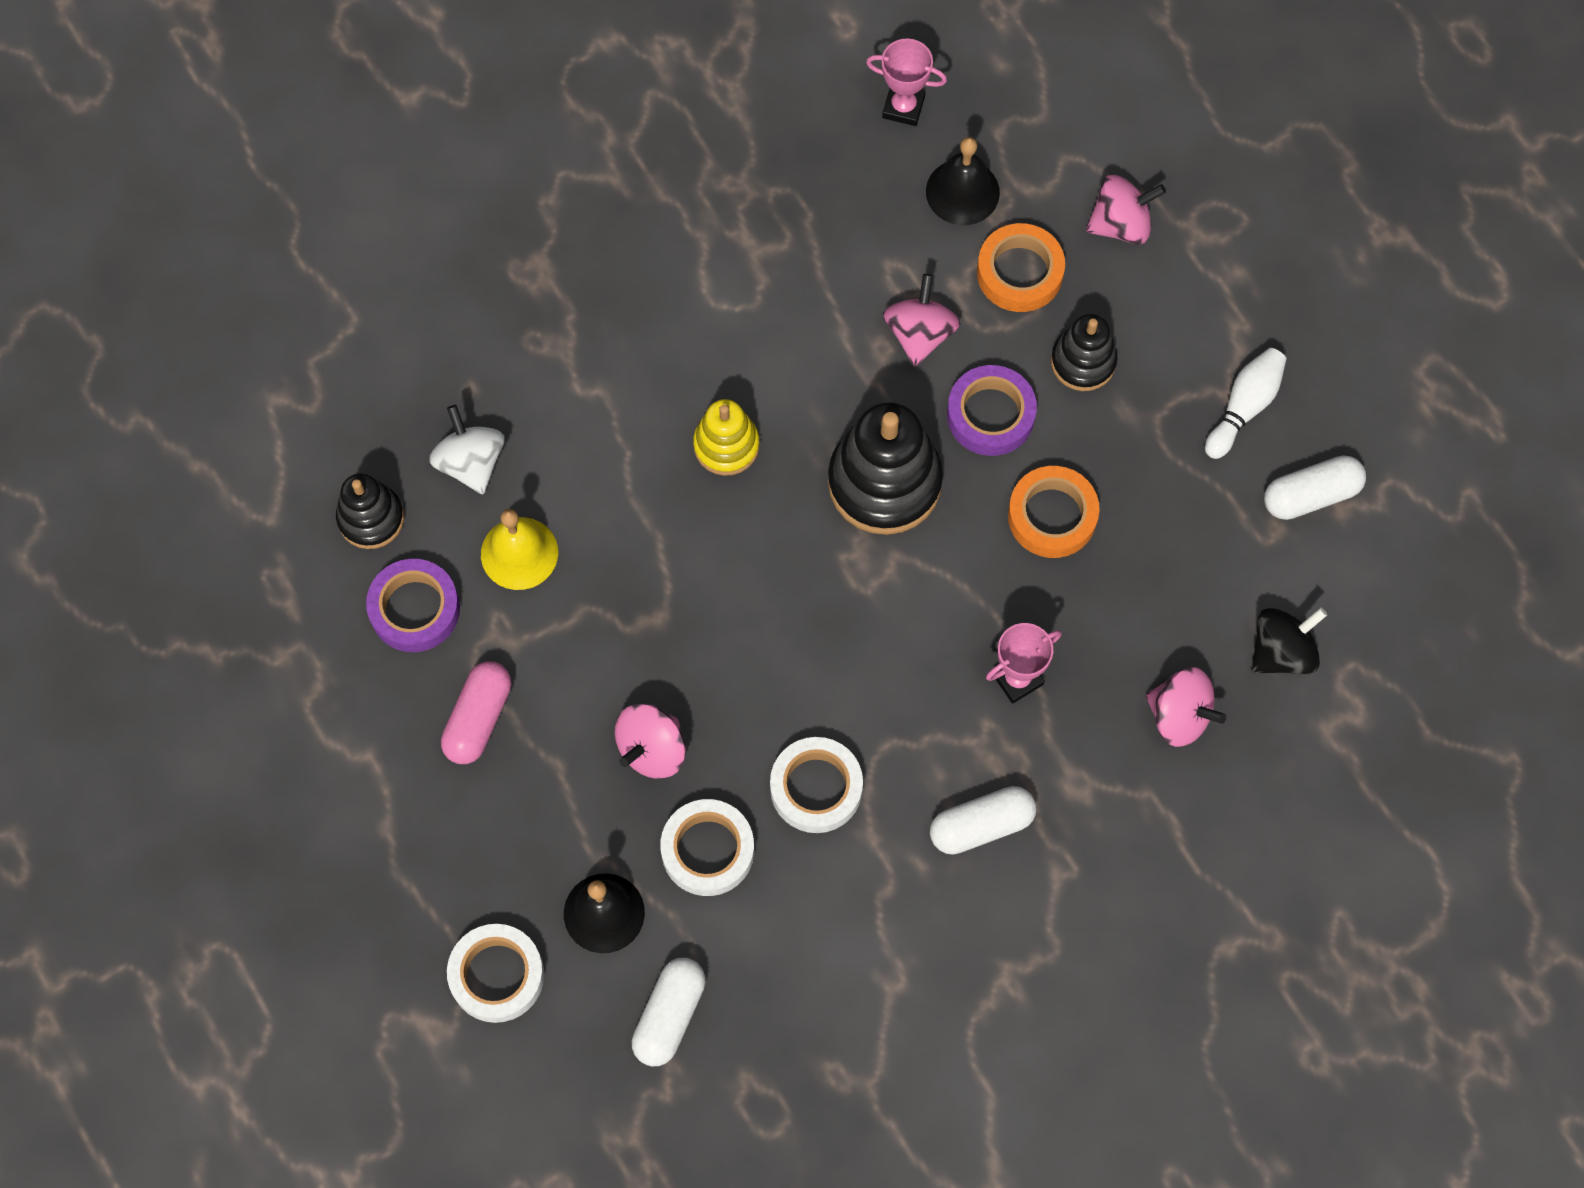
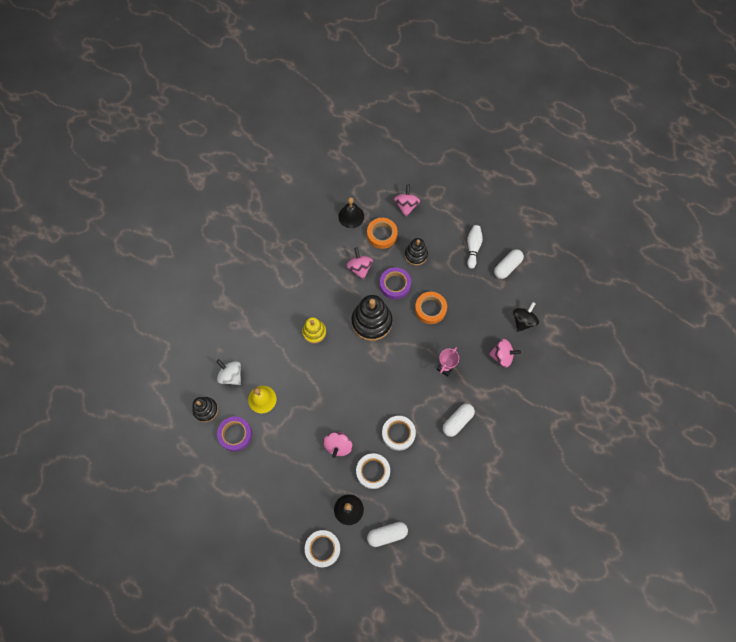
camera: 25 degrees left, 0 degrees up
(478, 719) = (275, 462): pink capsule -> none
(669, 1015) = (387, 534): white capsule -> white capsule turned 75 degrees clockwise
(903, 107) = (319, 197): pink trophy -> none
(1121, 224) = (406, 206): pink spinning top -> pink spinning top turned 45 degrees counterclockwise

